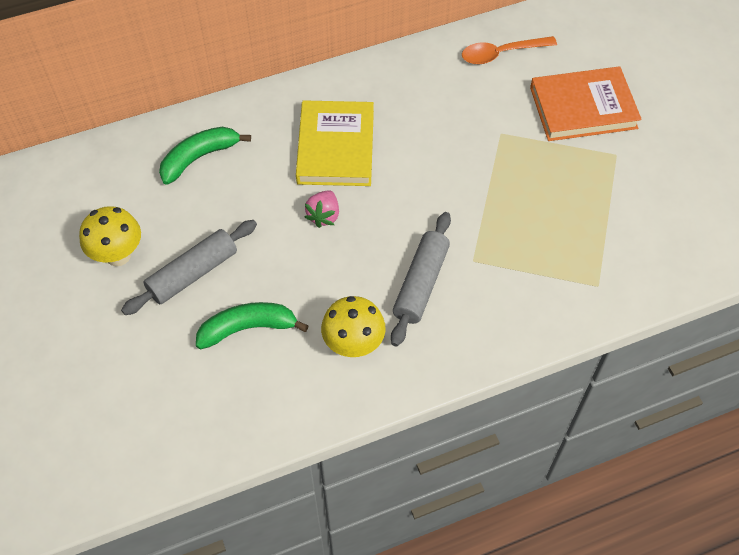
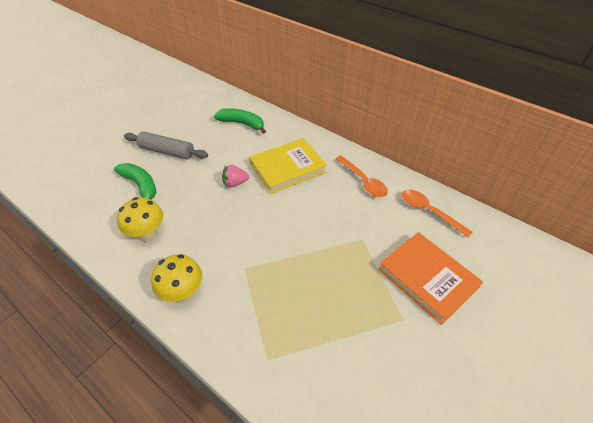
camera: 60 degrees right, 10 degrees down
(118, 255) = (165, 124): yellow mushroom -> yellow mushroom (183, 293)
(414, 84) = (363, 181): none -> orange spoon
(421, 284) = (210, 248): grey rolling pin -> none

